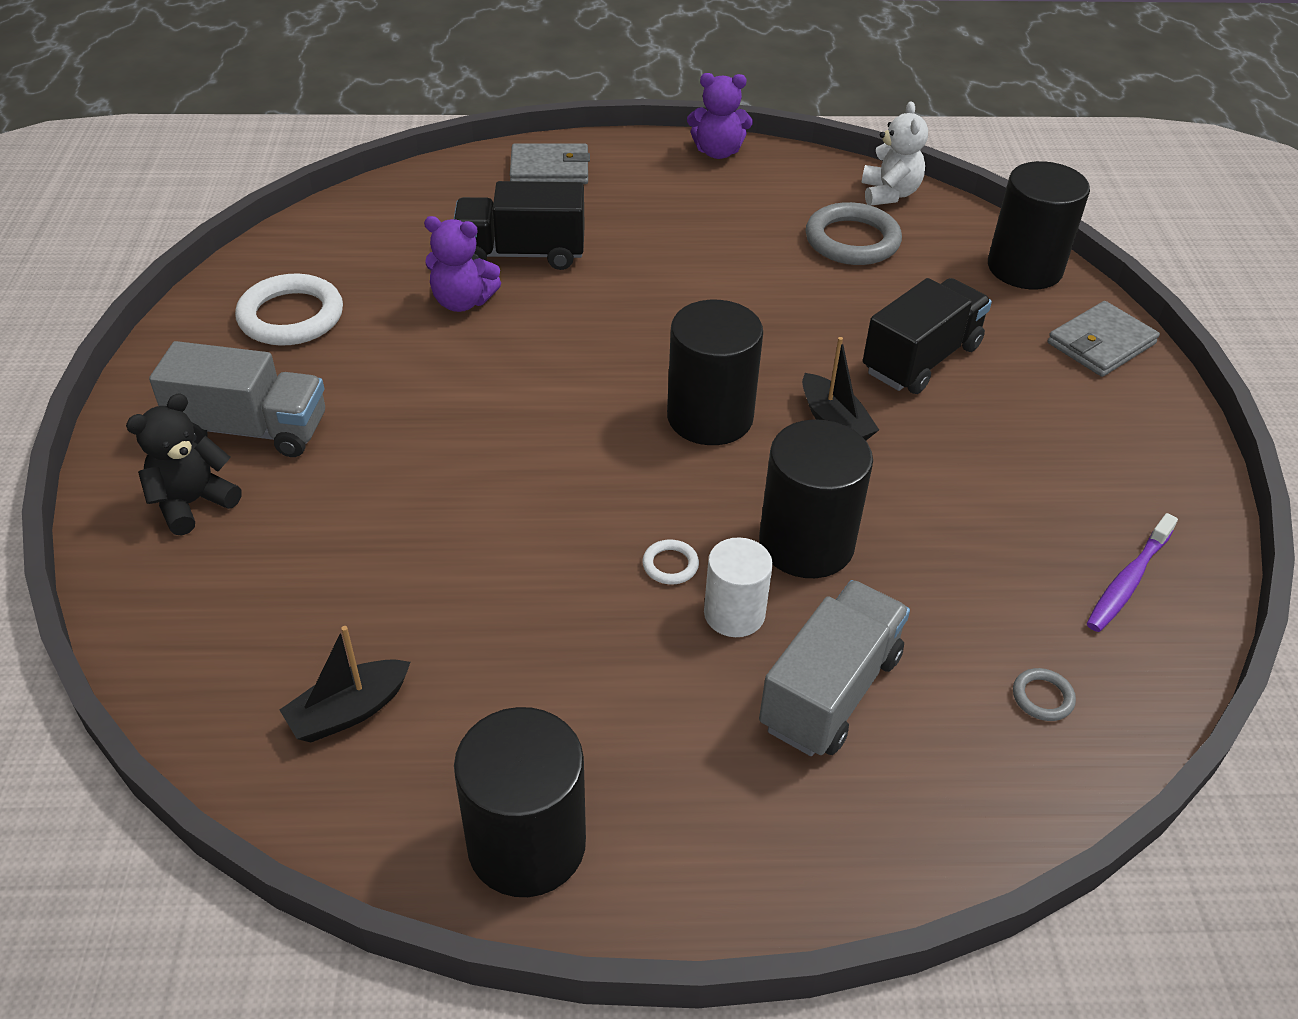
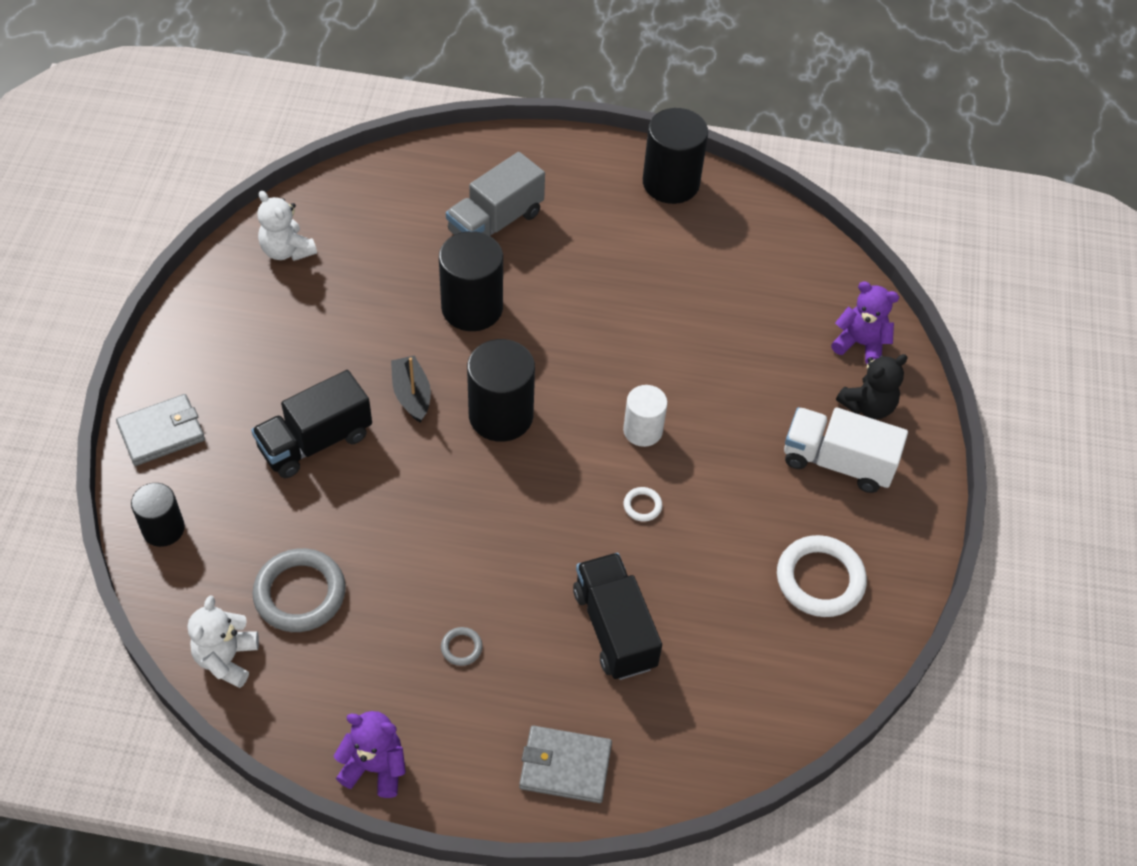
camera: 170 degrees left, 10 degrees up
(251, 429) = (837, 462): grey truck -> white truck
(349, 711) = (758, 257): black boat -> none
(462, 302) = (674, 572): purple teddy bear -> purple teddy bear (860, 344)
(521, 254) = (614, 628): black truck -> black truck turned 120 degrees counterclockwise
(670, 565) = (562, 308): white ring -> white ring (642, 506)
(734, 614) = (533, 272): white cylinder -> white cylinder (642, 430)
(1024, 268) = (163, 529): black cylinder -> black cylinder, size x0.61
(1042, 697) = (381, 200): grey ring -> grey ring (461, 647)
(1128, 581) = (287, 250): purple toothbrush -> white teddy bear

